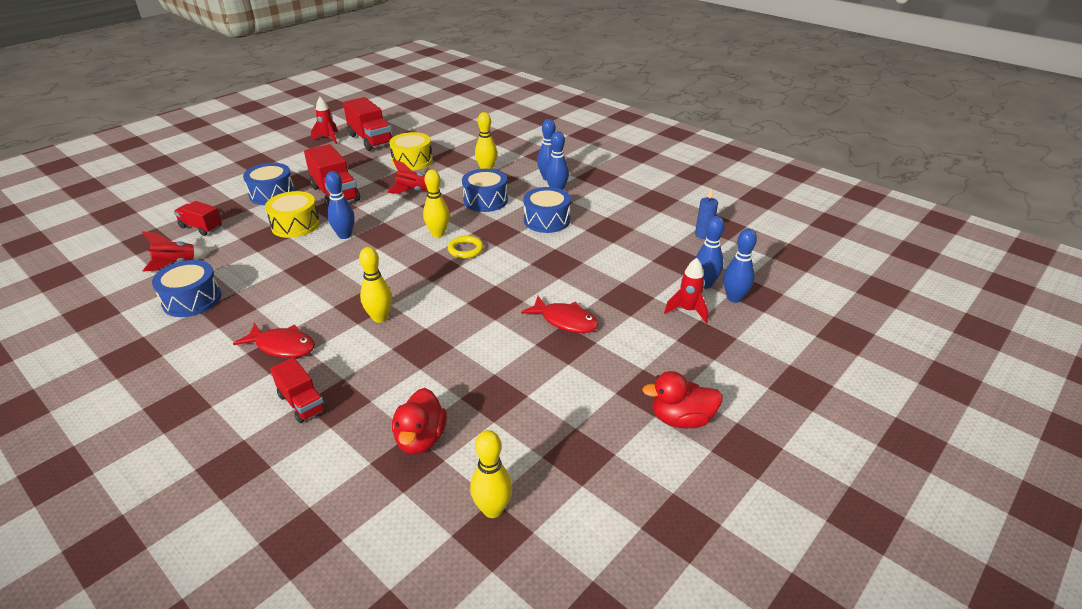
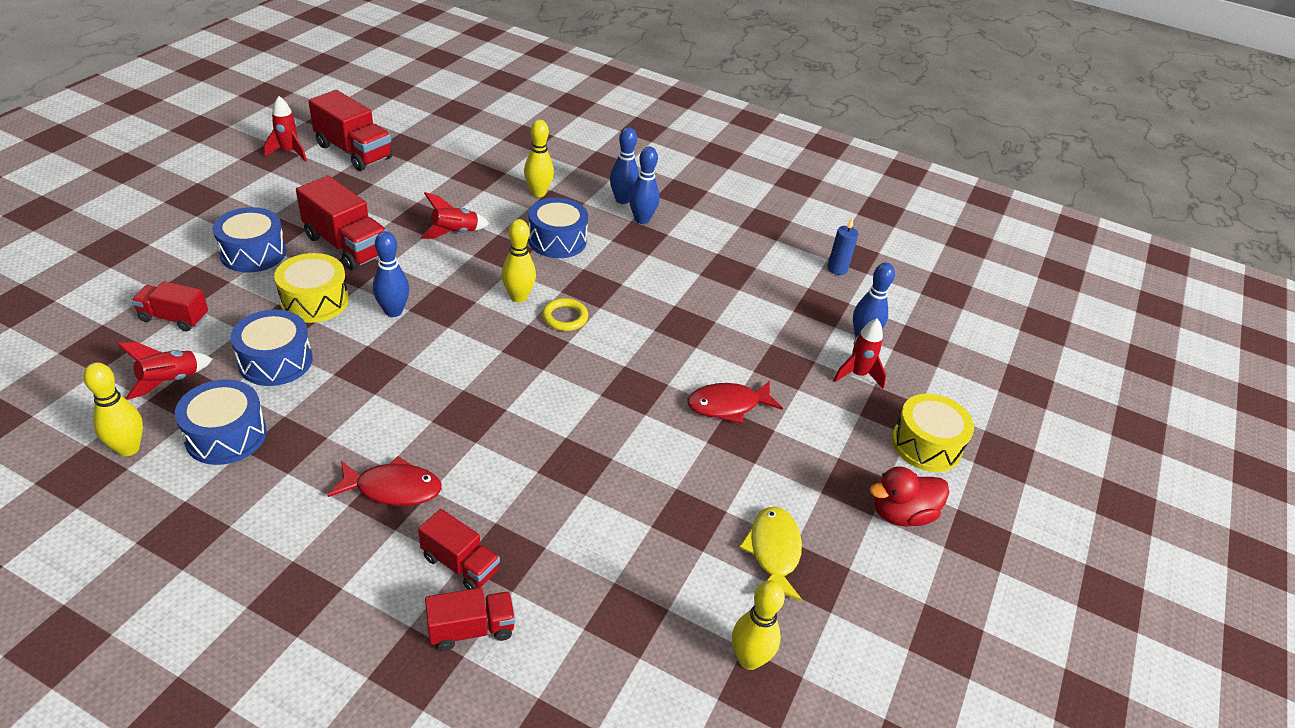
camera: 20 degrees left, 5 degrees up
(285, 449) = (471, 629): none -> red truck
(380, 318) = (501, 430): yellow bowling pin -> yellow bowling pin (128, 448)
(412, 161) = (430, 184): yellow drum -> yellow drum (926, 445)
(421, 439) = (629, 587): red duck -> none
(547, 220) = (647, 264): blue drum -> blue drum (275, 361)
(553, 431) = (773, 552): none -> yellow fish
(565, 321) = (728, 405): red fish -> red fish turned 150 degrees clockwise
(734, 298) = (900, 352): blue bowling pin -> none

